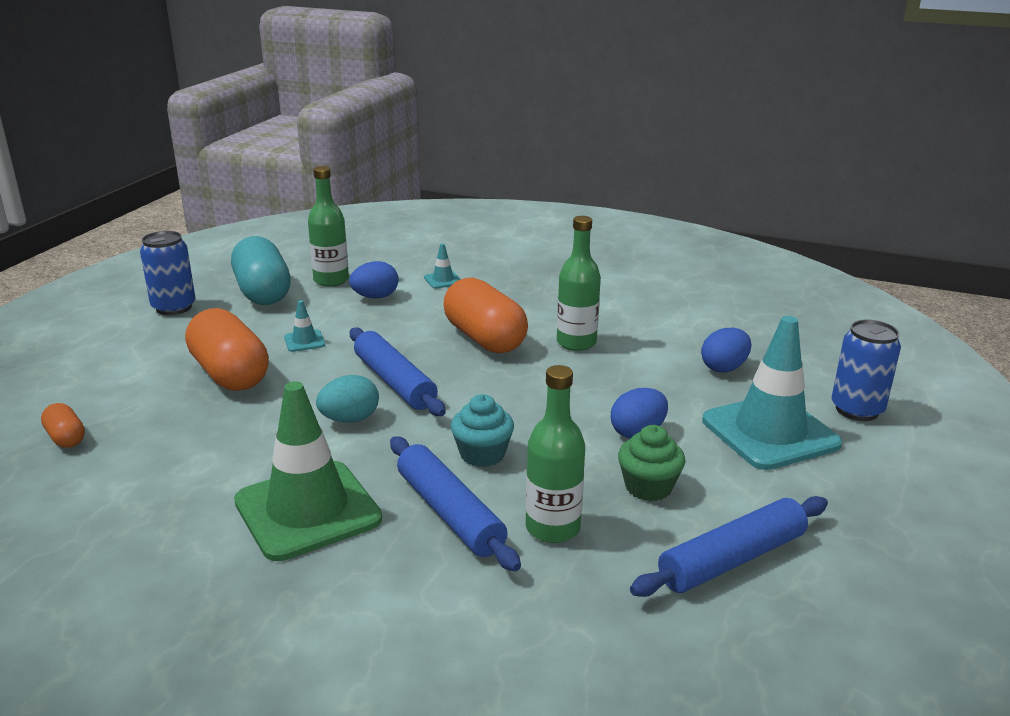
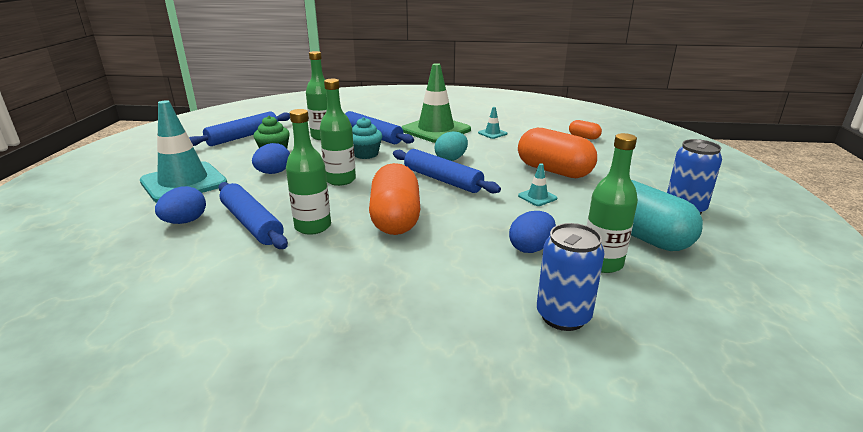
camera: 165 degrees right, 0 degrees up
(443, 280) = (481, 285): turquoise traffic cone -> turquoise traffic cone (492, 133)
(484, 339) = (395, 219): orange capsule -> orange capsule turned 45 degrees clockwise
(536, 403) = (340, 180): none -> green bottle
(644, 355) = (252, 223): none -> blue rolling pin
(857, 410) = (102, 203): blue can -> blue can (563, 316)

